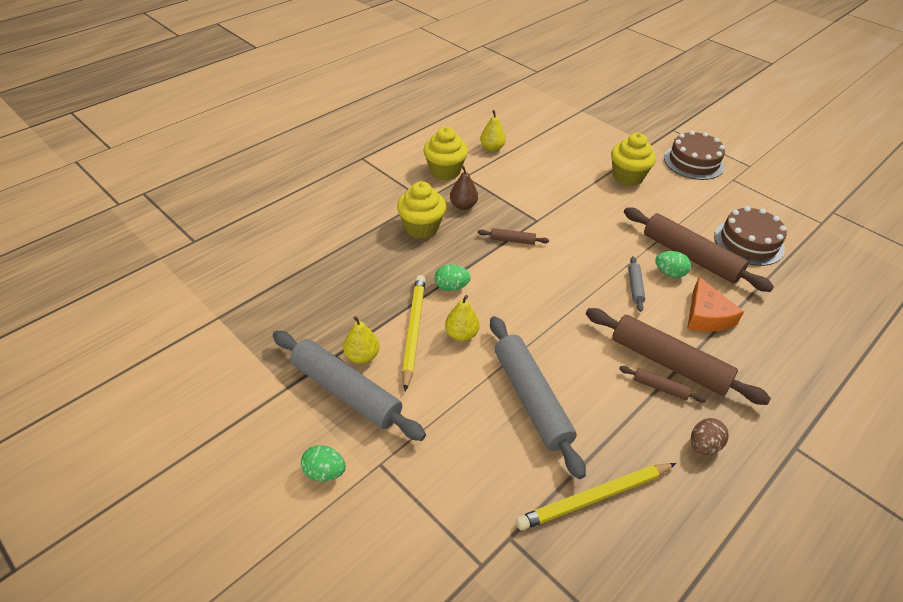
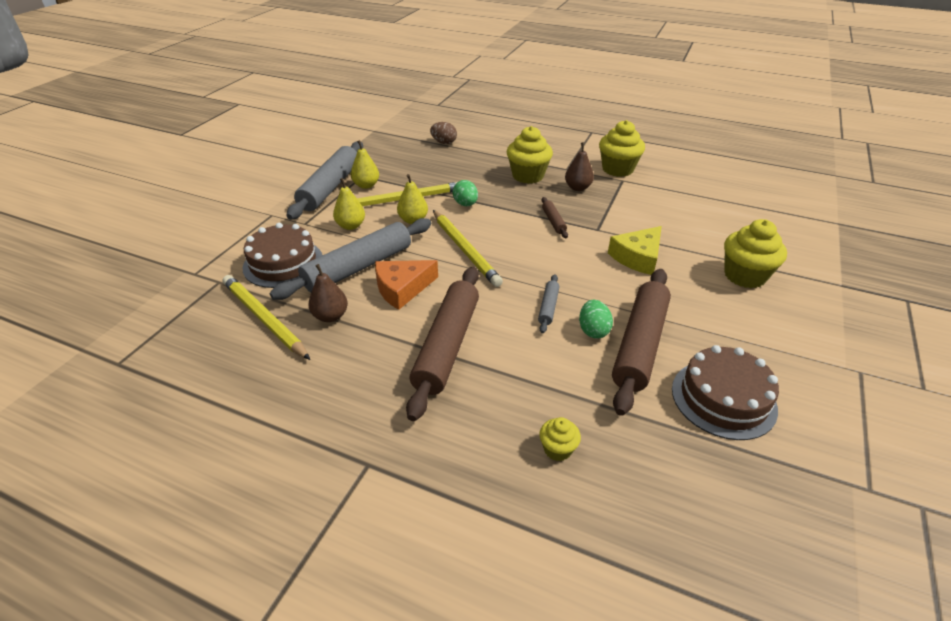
camera: 70 degrees right, 5 degrees down
(324, 472) = (259, 197): green egg -> none
(492, 148) = (684, 184): yellow pear -> yellow pear (351, 226)
(532, 311) = (465, 249): none -> yellow pencil
(586, 215) = (637, 257): none -> yellow cheese
(606, 438) = (330, 316): none -> brown pear
(635, 287) = (548, 307): grey rolling pin -> grey rolling pin turned 60 degrees counterclockwise
(660, 387) = (409, 343): brown rolling pin -> none
(693, 162) = (852, 328): brown cake -> brown cake (283, 263)
(703, 445) = (344, 383): brown egg -> brown egg (444, 142)
(706, 316) = (541, 368): orange cheese -> orange cheese (402, 288)
(787, 335) = (557, 449): none -> yellow cupcake

